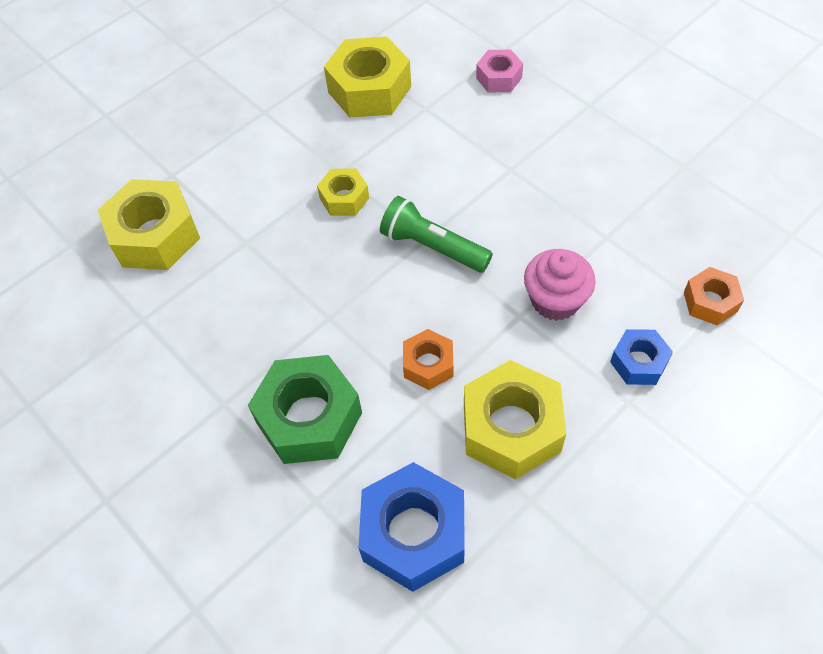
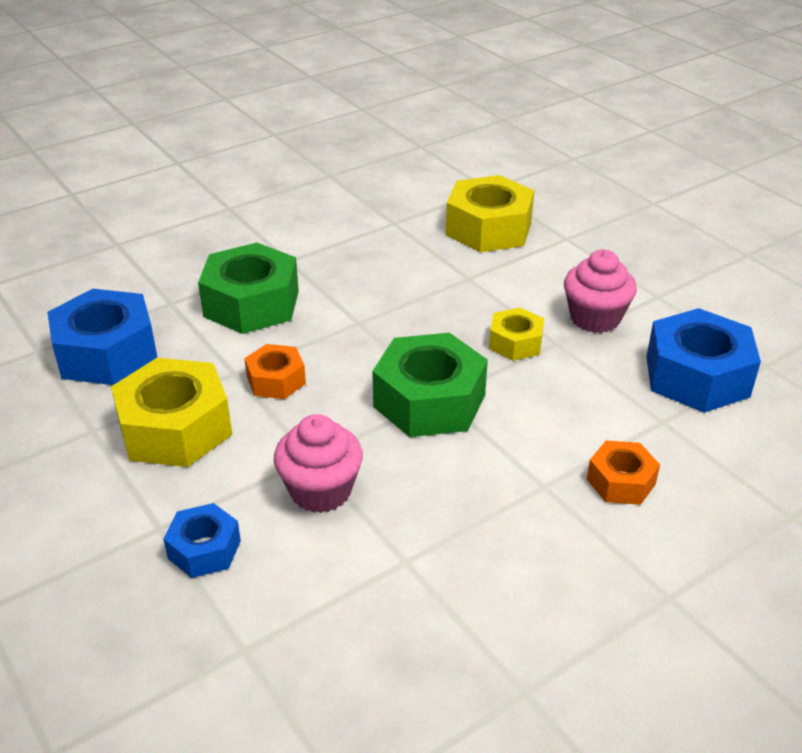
camera: 95 degrees right, 20 degrees down
(301, 149) = (595, 318): none -> pink cupcake
(369, 89) = (697, 376): yellow nut -> blue nut
(432, 247) = (429, 401): green flashlight -> green nut
(499, 78) = (726, 501): pink nut -> none
(710, 302) = (262, 650): orange nut -> orange nut (621, 481)

